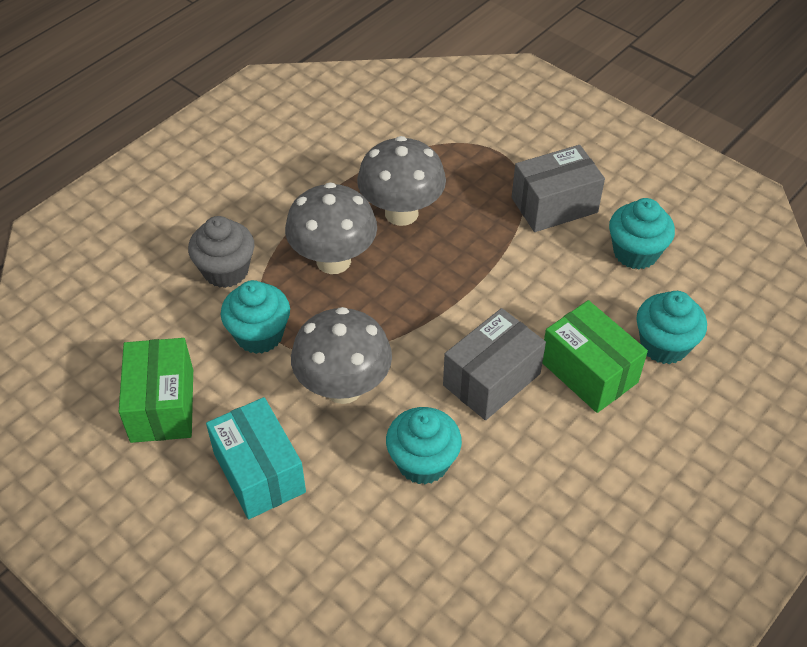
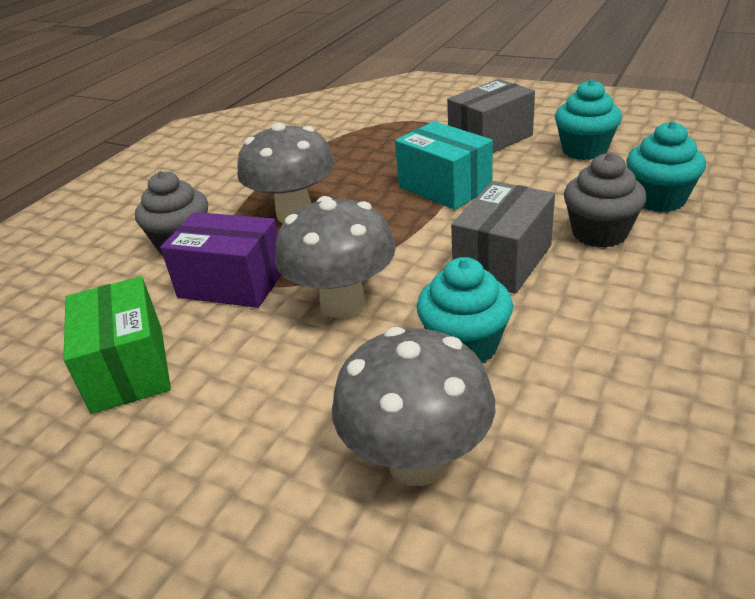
camera: 10 degrees left, 15 degrees down
(259, 335) = (232, 283): turquoise cupcake -> purple box
(259, 472) = (267, 404): turquoise box -> turquoise box (444, 187)
(401, 213) = (350, 171): grey mushroom -> grey mushroom (417, 461)
(589, 372) = (599, 233): green box -> grey cupcake

